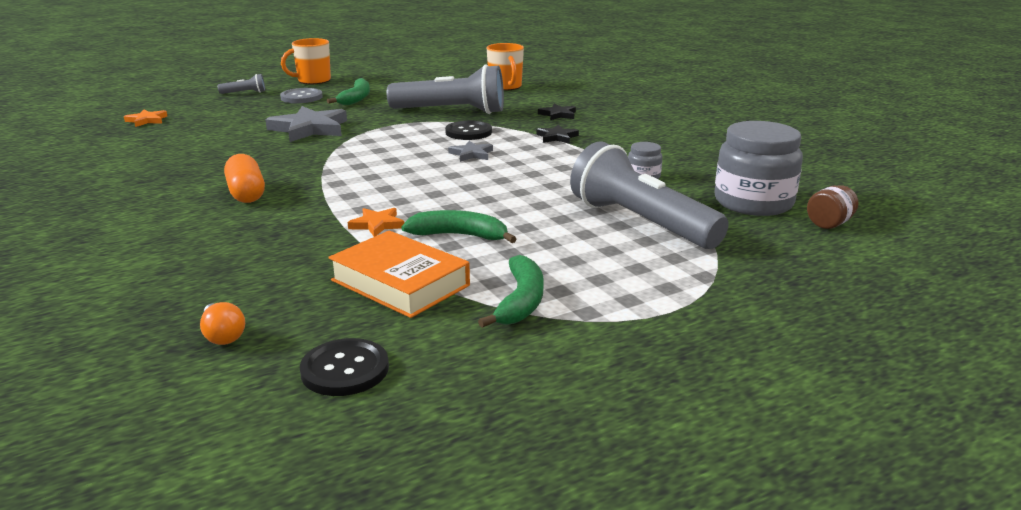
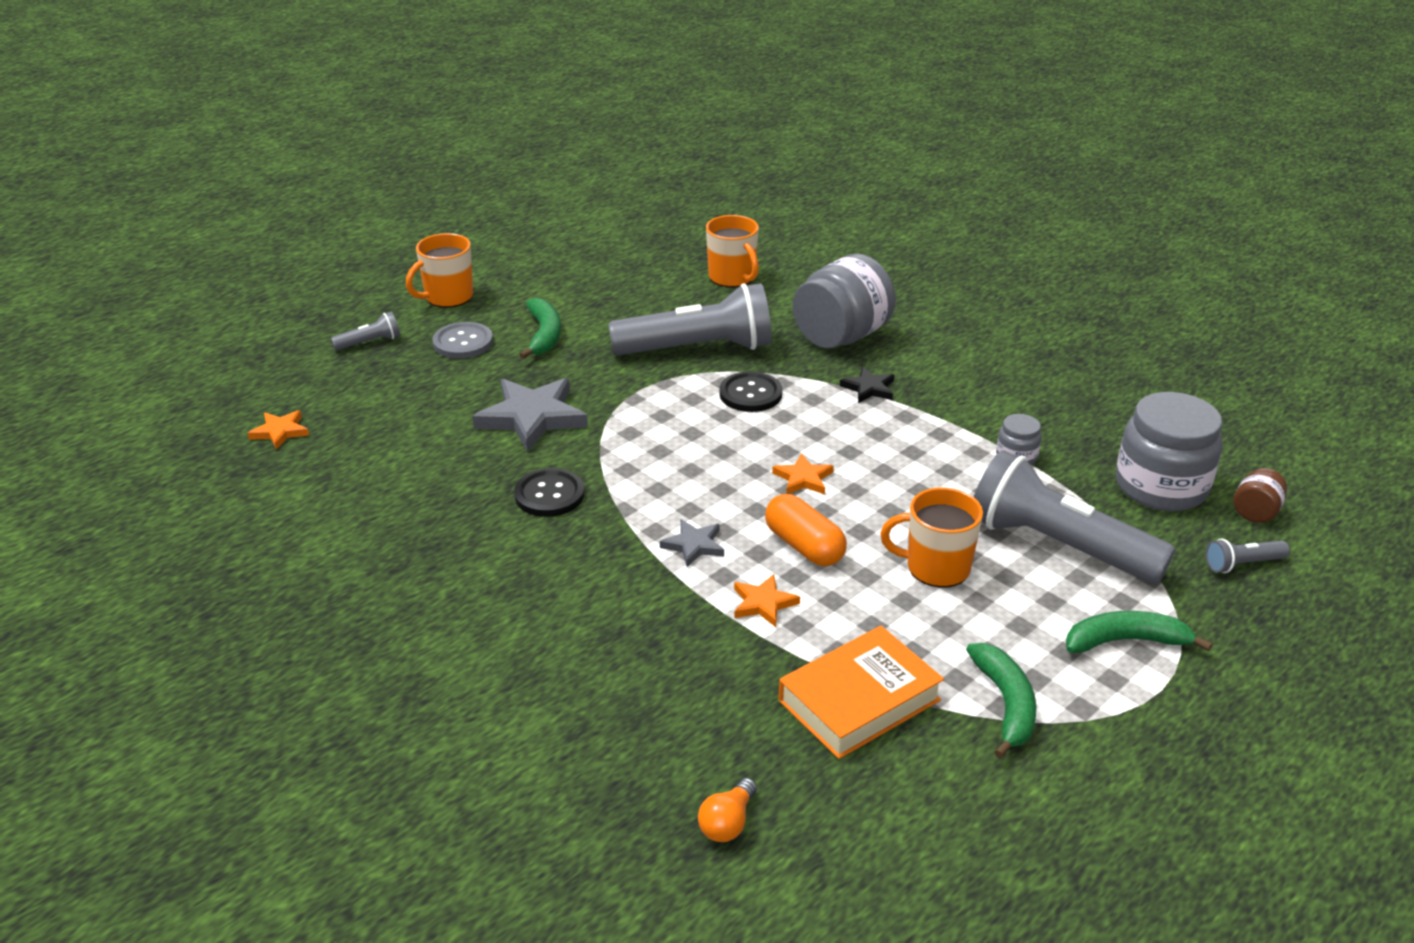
camera: 15 degrees left, 10 degrees up
(223, 335) = (727, 823): orange light bulb -> orange light bulb turned 75 degrees clockwise
(246, 193) = (556, 571): orange capsule -> orange capsule (804, 546)
(345, 369) = (893, 844): black button -> black button (549, 495)
(400, 283) = (859, 700): orange book -> orange book turned 60 degrees counterclockwise
(459, 235) = (871, 606): green banana -> green banana (1125, 641)
(468, 171) = (803, 478): none -> orange star
(471, 154) = (785, 442): grey star -> grey star (694, 545)
(529, 222) = (935, 567): none -> orange mug
(558, 114) = (841, 336): black star -> grey jar
(797, 250) = (1242, 564): none -> grey flashlight

